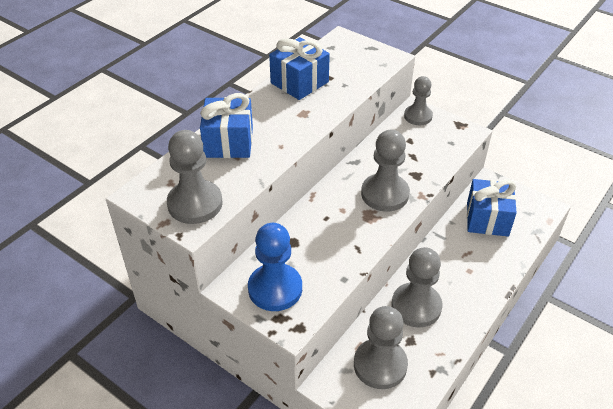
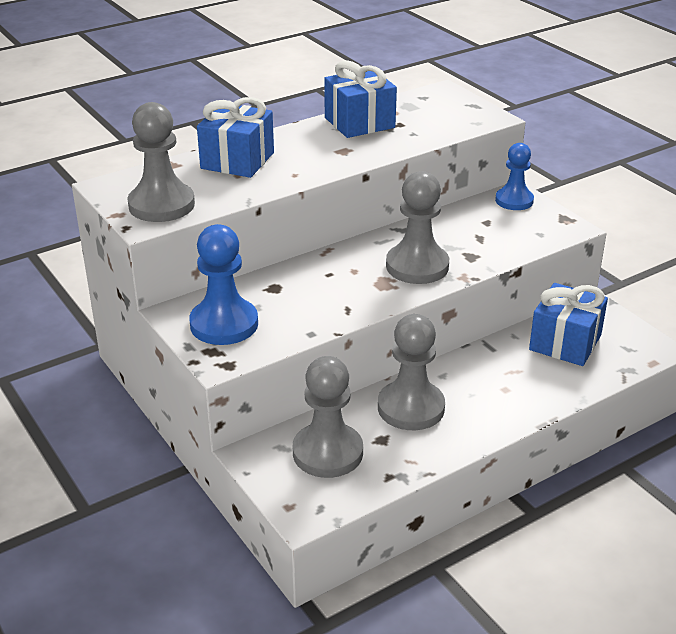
camera: 20 degrees right, 10 degrees down
(418, 116) = (514, 200): grey pawn -> blue pawn

